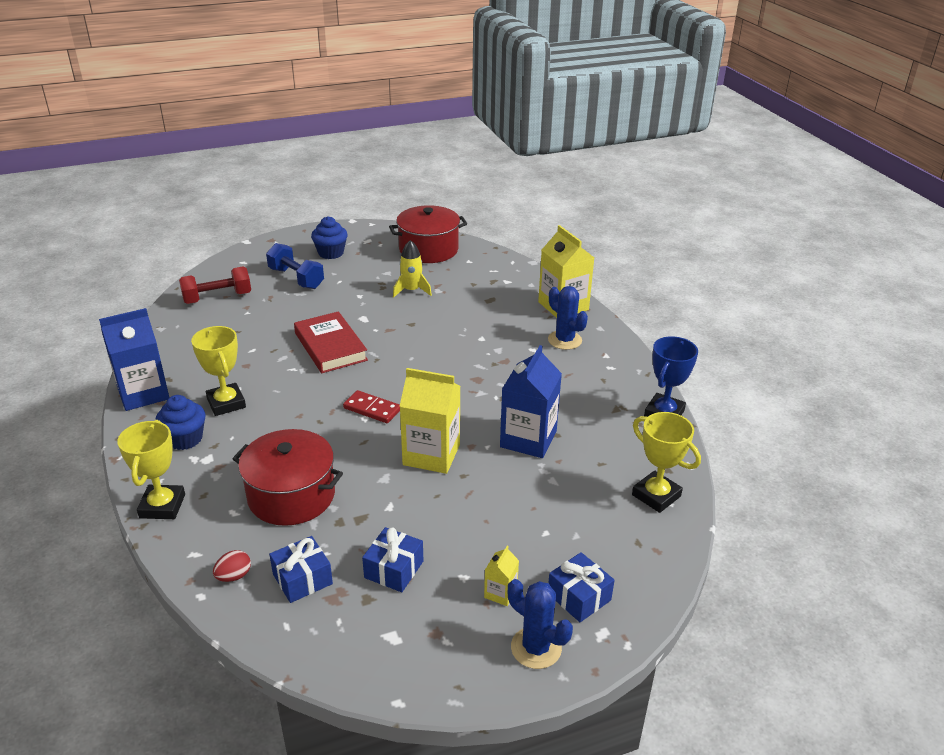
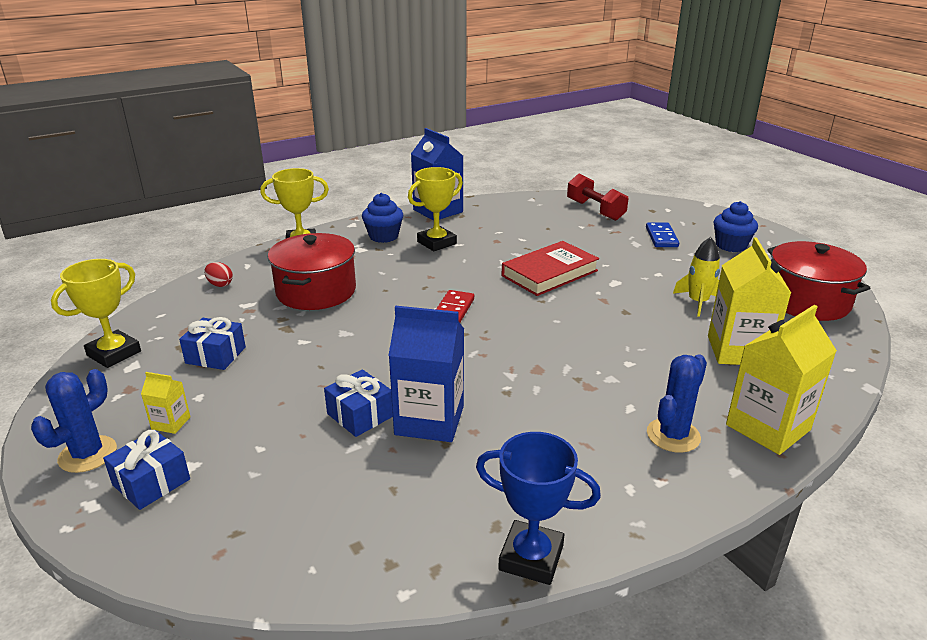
camera: 80 degrees right, 5 degrees down
(296, 278) = (661, 237): blue dumbbell -> blue domino
(302, 579) = (211, 313): blue gift -> blue gift (360, 415)
(431, 454) = (386, 355): yellow carton -> yellow carton (738, 350)
(656, 495) = (330, 550): yellow trophy -> yellow trophy (114, 353)

